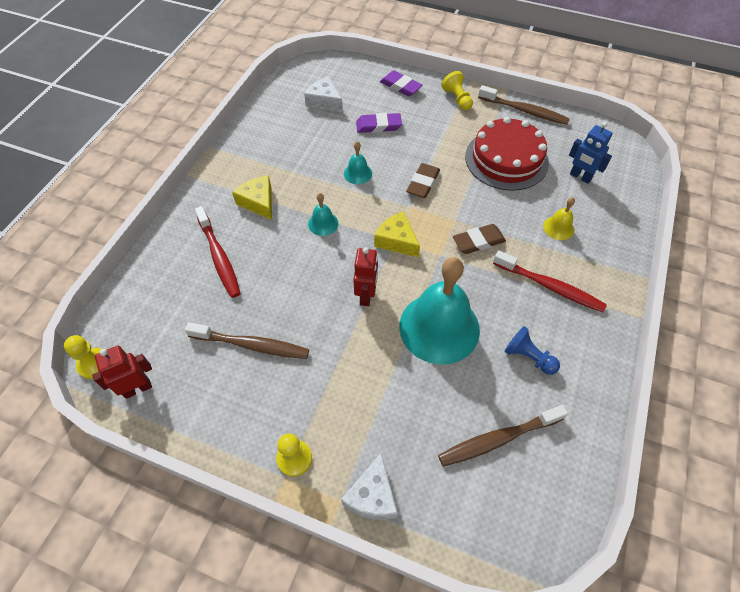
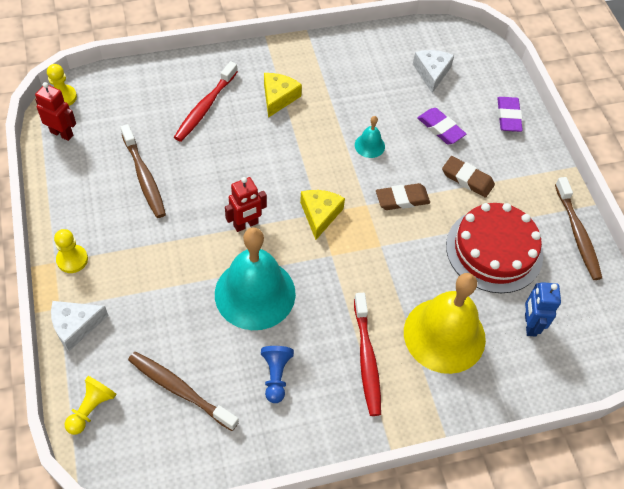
camera: 50 degrees right, 0 degrees up
(323, 223) = (294, 153): turquoise bell -> none
(457, 99) = (537, 170): yellow pawn -> yellow pawn (91, 409)
(478, 241) = (371, 277): brown eraser -> brown eraser (467, 179)
(558, 228) = (444, 335): yellow bell -> yellow bell, size x2.34

